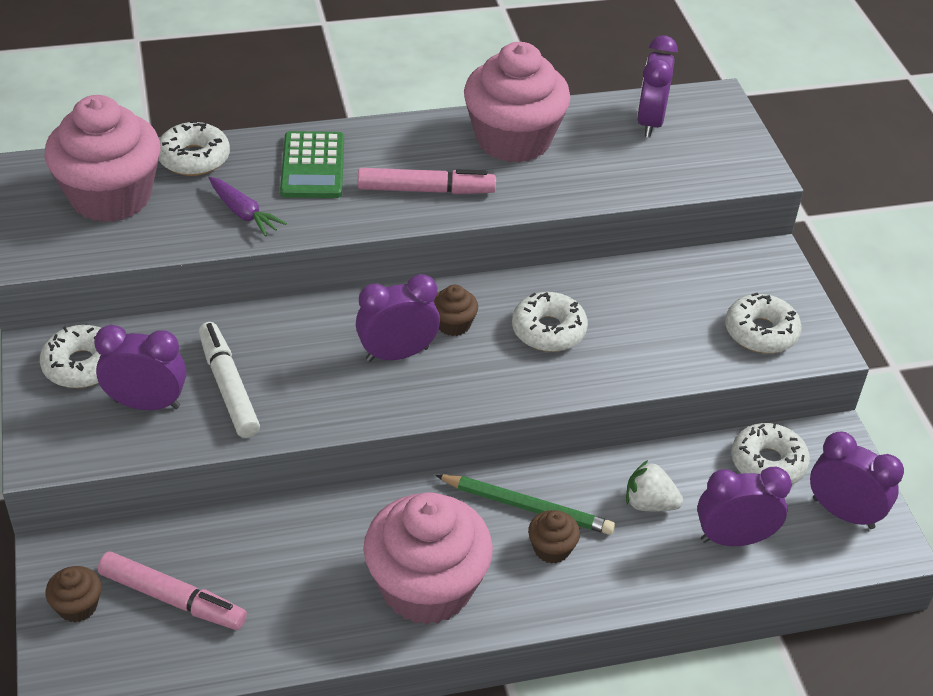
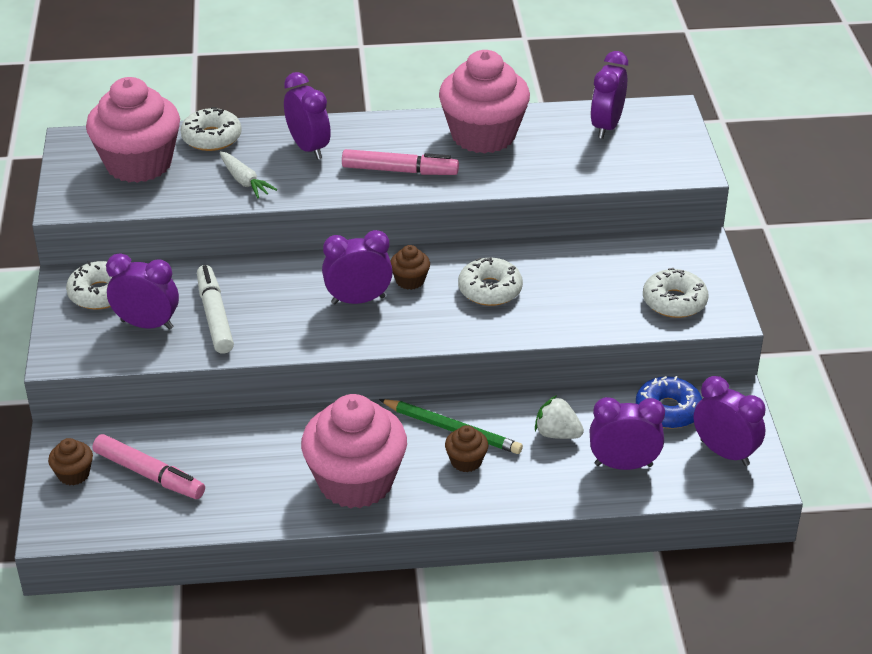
camera: 10 degrees right, 5 degrees down
(244, 213) = (244, 181): purple carrot -> white carrot
(312, 166) = (308, 148): green calculator -> purple clock
(768, 463) = (668, 410): white donut -> blue donut

